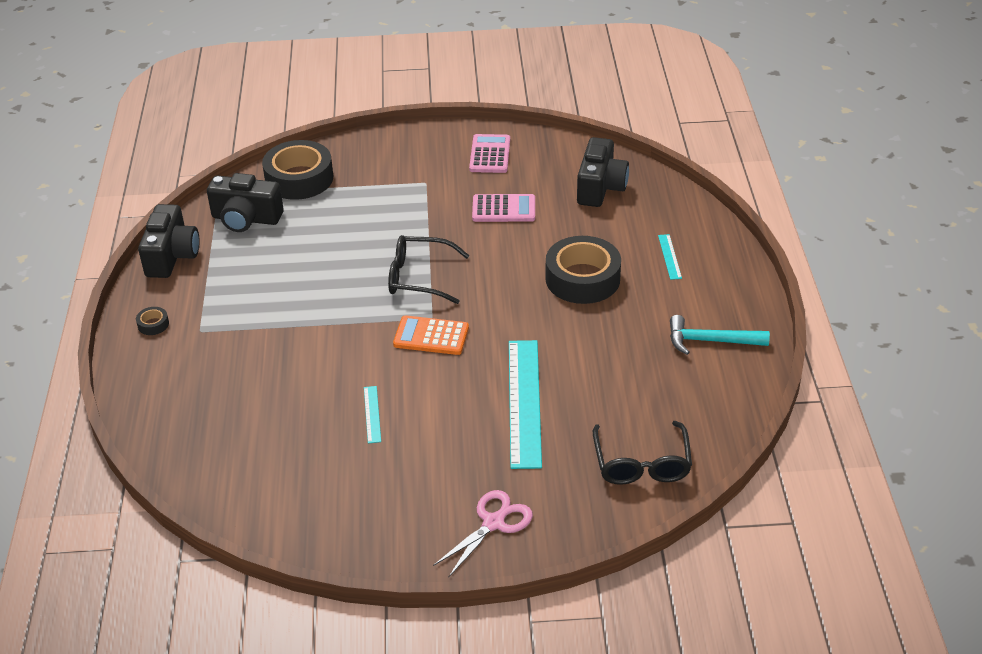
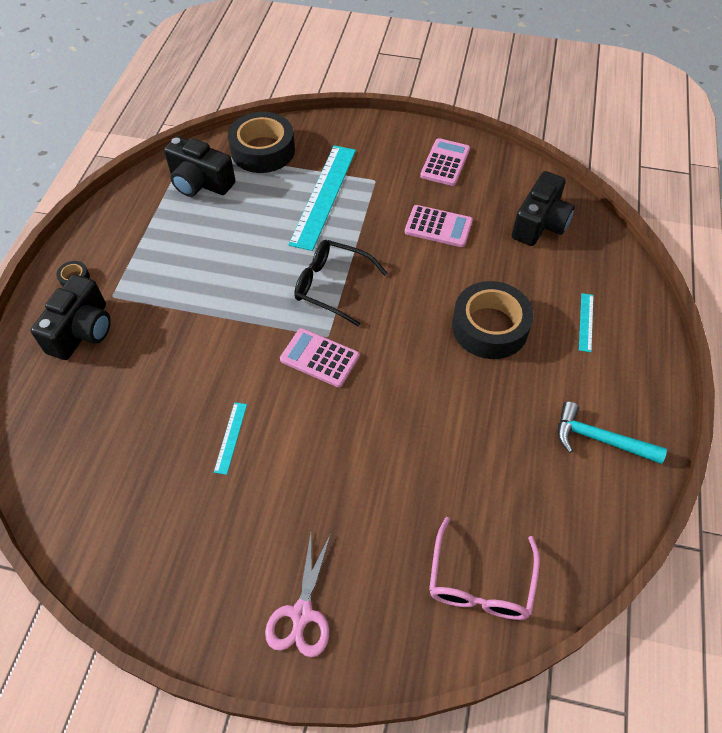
camera: 15 degrees right, 15 degrees up
(172, 256) = (121, 207): black camera -> black camera (82, 331)
(431, 336) = (319, 358): orange calculator -> pink calculator
(494, 522) = (302, 614): pink scissors -> pink scissors turned 135 degrees clockwise
(524, 402) = (384, 465): turquoise ruler -> turquoise ruler (323, 196)
(641, 464) = (480, 582): black glasses -> pink glasses

